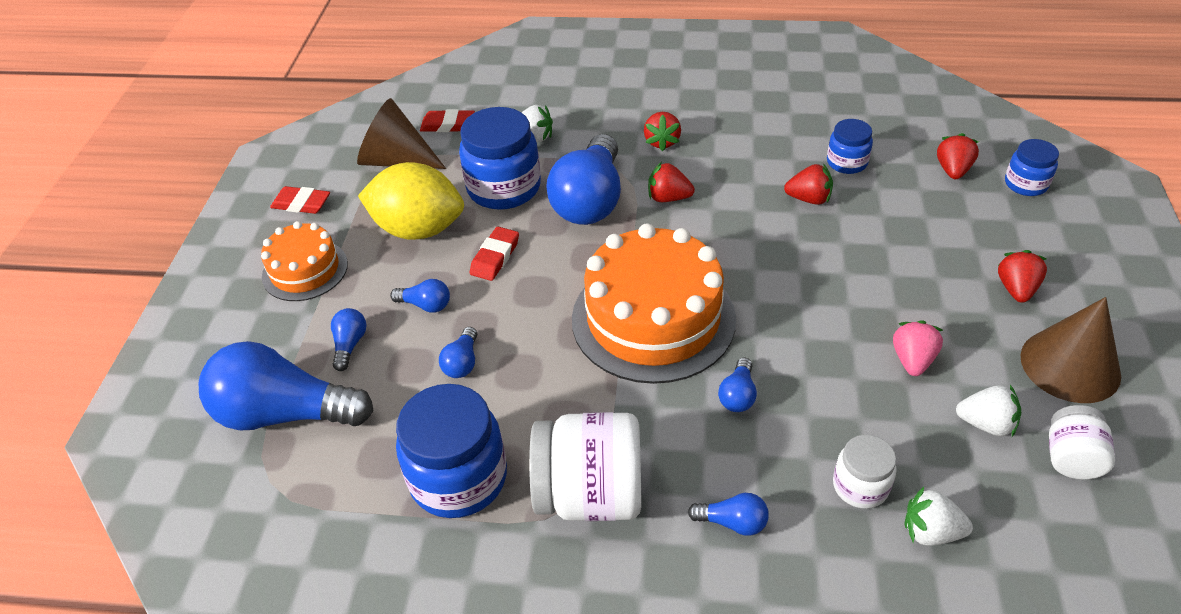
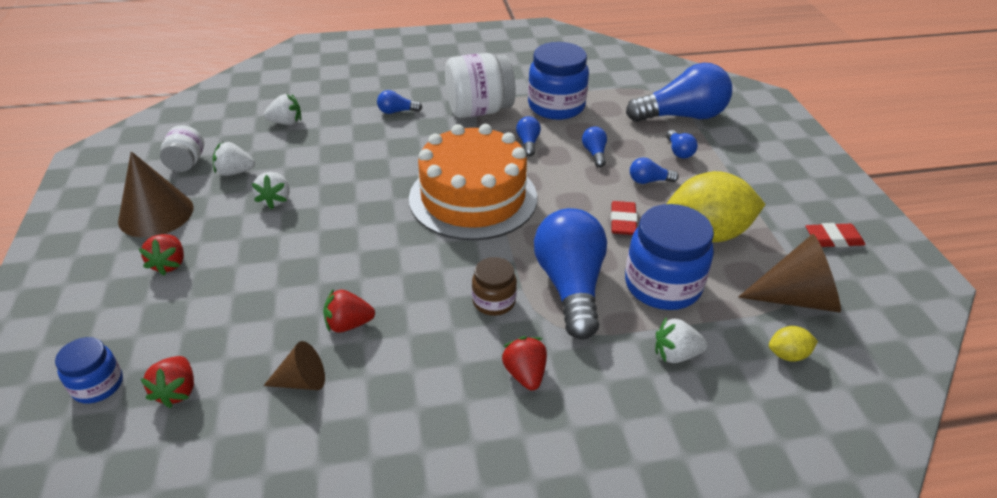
camera: 160 degrees right, 5 degrees down
(305, 270) = (764, 189): orange cake -> none
(448, 125) = (787, 355): red eraser -> yellow lemon
(668, 198) = (494, 301): red strawberry -> brown jar
(738, 395) = (401, 163): blue light bulb -> blue light bulb (528, 143)
(846, 162) = (302, 381): blue jar -> brown cone
(860, 486) = (323, 134): white jar -> none
(912, 360) = (275, 200): pink strawberry -> white strawberry

